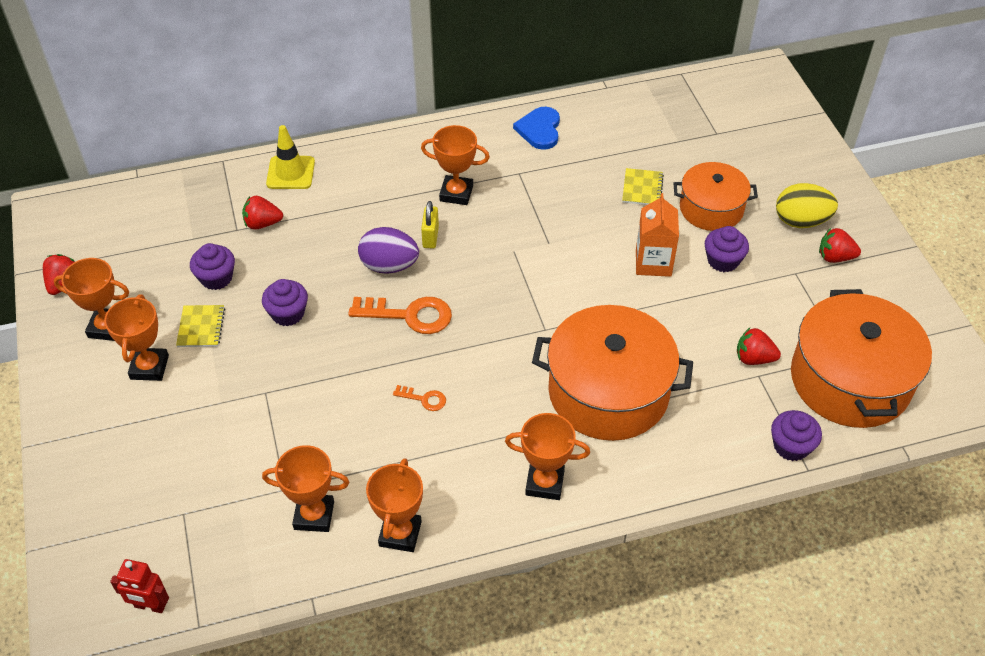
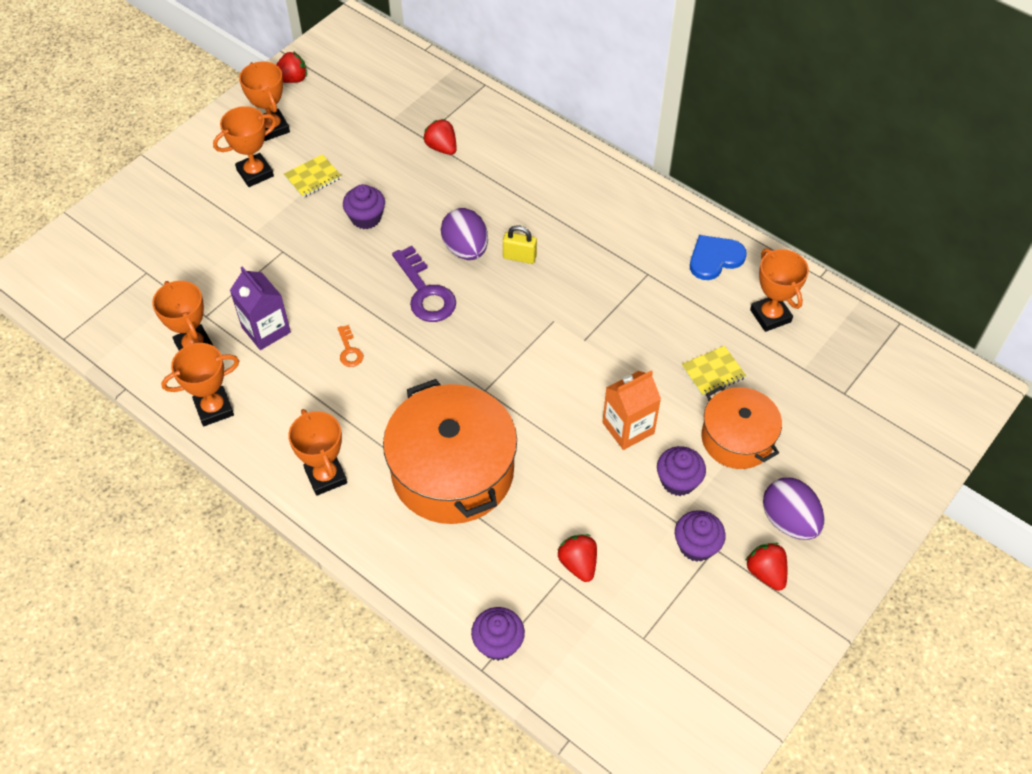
camera: 55 degrees right, 5 degrees up
(150, 606) = (62, 302): red robot -> none
(216, 278) = (366, 156): purple cupcake -> purple cupcake (696, 545)
(290, 173) = (509, 130): yellow traffic cone -> none
(345, 449) = (266, 330): none -> purple carton
(409, 315) = (425, 292): orange key -> purple key
(430, 237) = (519, 257): yellow padlock -> yellow padlock turned 45 degrees clockwise
(456, 193) = (583, 245): orange trophy -> orange trophy (770, 316)
(801, 221) = (789, 521): yellow egg -> purple egg
(850, 380) = (616, 657): orange pot -> none

